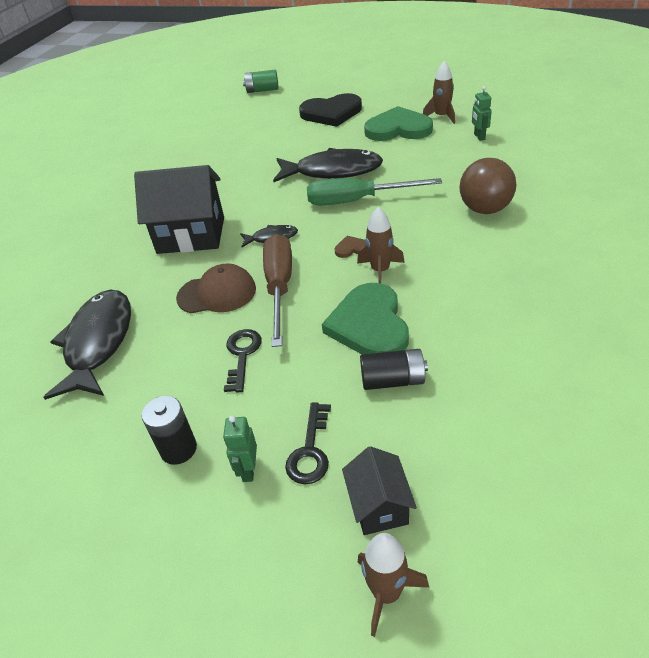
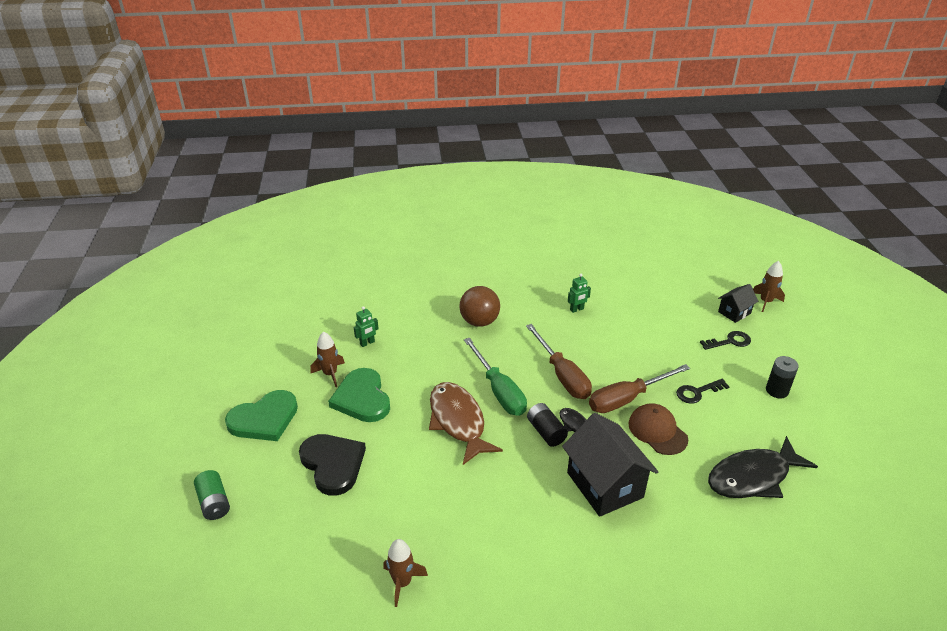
camera: 120 degrees left, 5 degrees down
(248, 470) = (760, 359): green robot -> green robot (577, 309)
(262, 90) = (268, 570): green battery -> green battery (214, 503)
(333, 171) = (458, 421): black fish -> brown fish
(351, 248) = (562, 375): brown heart -> brown screwdriver
(369, 325) = (630, 345): green heart -> green heart (264, 419)
(380, 271) = (577, 354): brown rocket -> brown rocket (402, 582)
(392, 380) = (663, 326): black battery -> black battery (546, 432)

